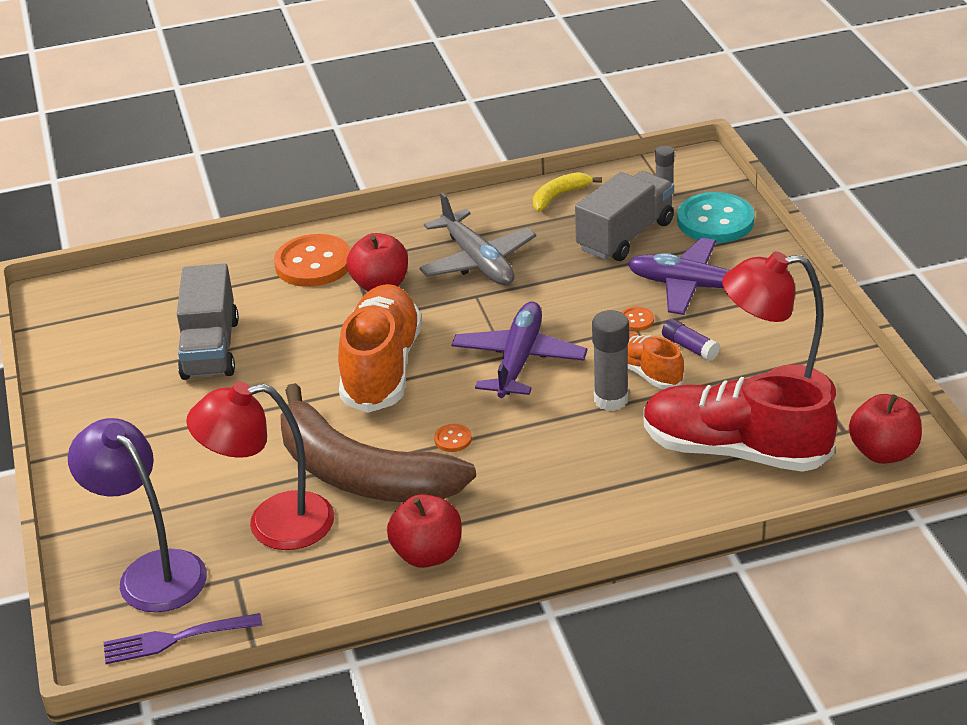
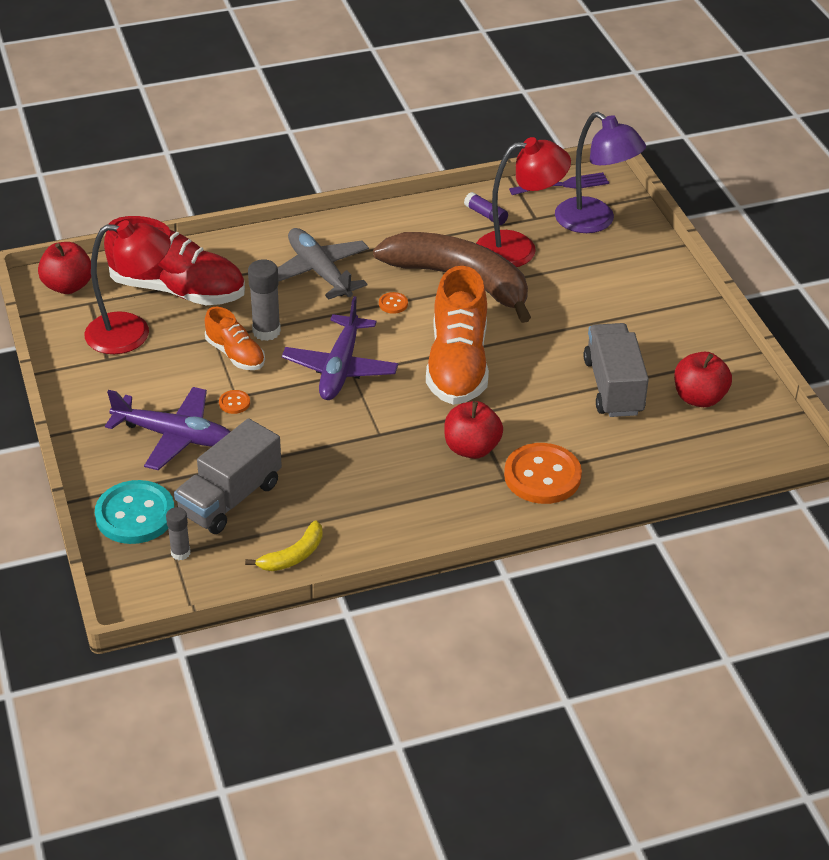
camera: 175 degrees right, 5 degrees up
(427, 554) = (406, 228): red apple -> red apple (699, 398)
(477, 261) = (379, 473): grey plane -> grey plane (319, 272)
(690, 347) = (193, 375): purple glue stick -> purple glue stick (485, 215)

